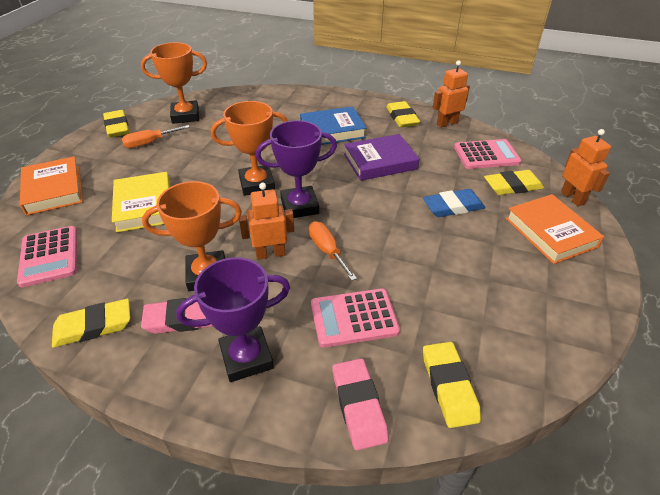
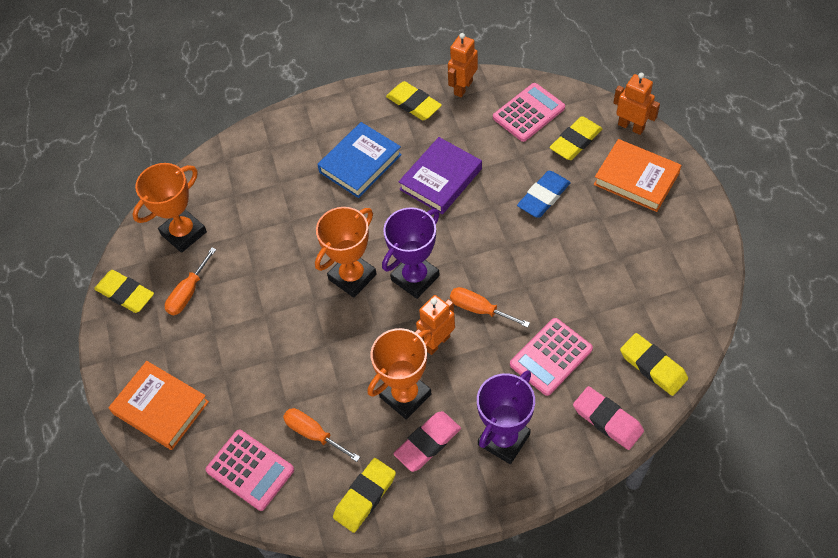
camera: 30 degrees left, 15 degrees up
(116, 260) = (314, 434): none -> orange screwdriver
(144, 206) = (273, 367): yellow book -> none

